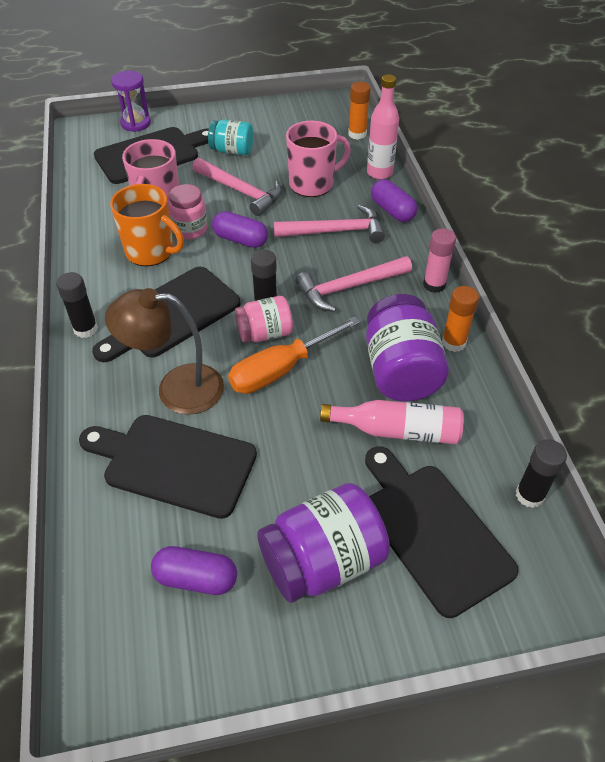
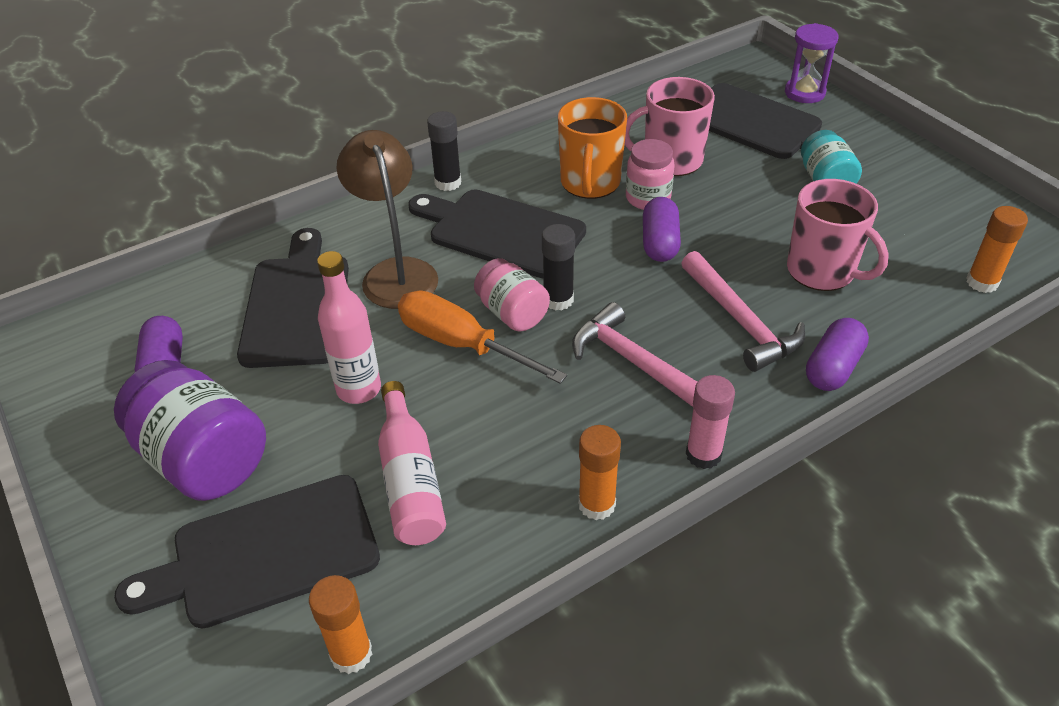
camera: 70 degrees right, 5 degrees down
(241, 191) = (750, 214): pink hammer -> none
(379, 173) = (910, 331): pink bottle -> pink bottle (359, 389)
(400, 370) = (514, 457): purple jar -> none
(432, 531) = (266, 553): black cutting board -> black cutting board turned 150 degrees counterclockwise
(529, 495) = (351, 654): black glue stick -> orange glue stick

